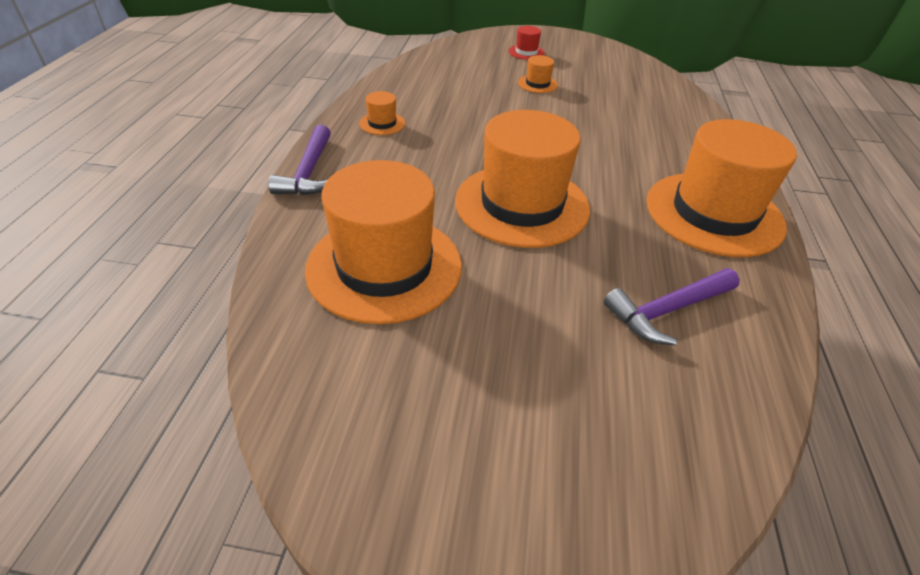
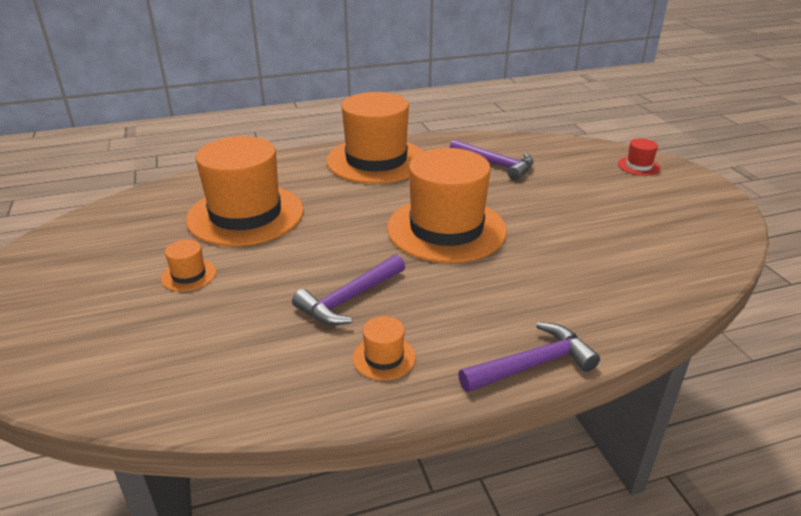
camera: 115 degrees left, 10 degrees down
(384, 267) = (589, 264): orange hat -> orange hat (245, 215)
(456, 128) = (349, 299): none -> purple hammer
(526, 52) = (75, 309): red hat -> red hat (638, 166)

